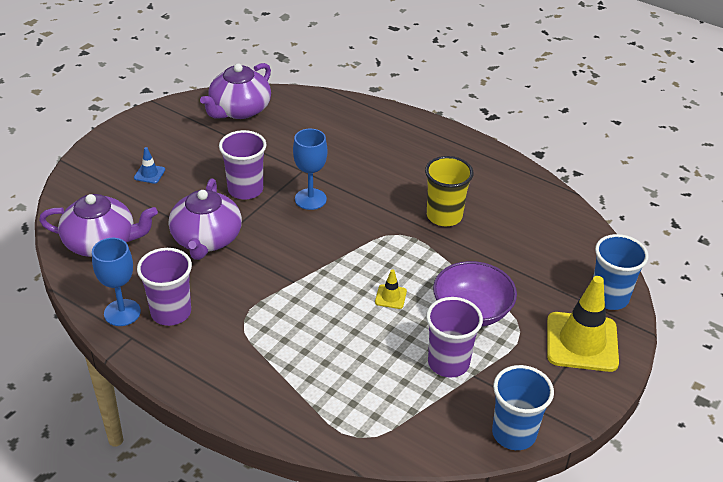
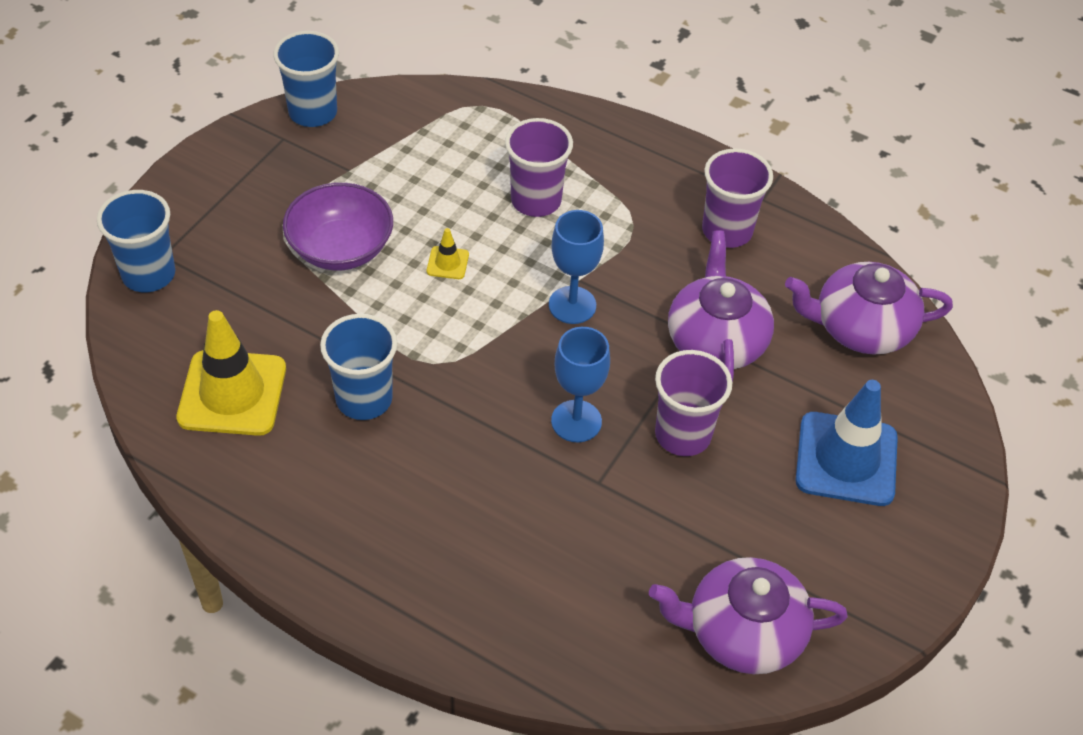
camera: 175 degrees right, 10 degrees up
(122, 312) = (787, 228): blue goblet -> blue goblet (572, 305)
(149, 174) = (846, 459): blue traffic cone -> blue traffic cone, size x2.33
(239, 110) = (743, 632): purple teapot -> purple teapot turned 120 degrees counterclockwise
(444, 216) = (364, 399): yellow cup -> blue cup
(448, 363) = (378, 182): purple cup -> purple cup (536, 200)
(581, 342) = (206, 213): yellow traffic cone -> yellow traffic cone (232, 393)

